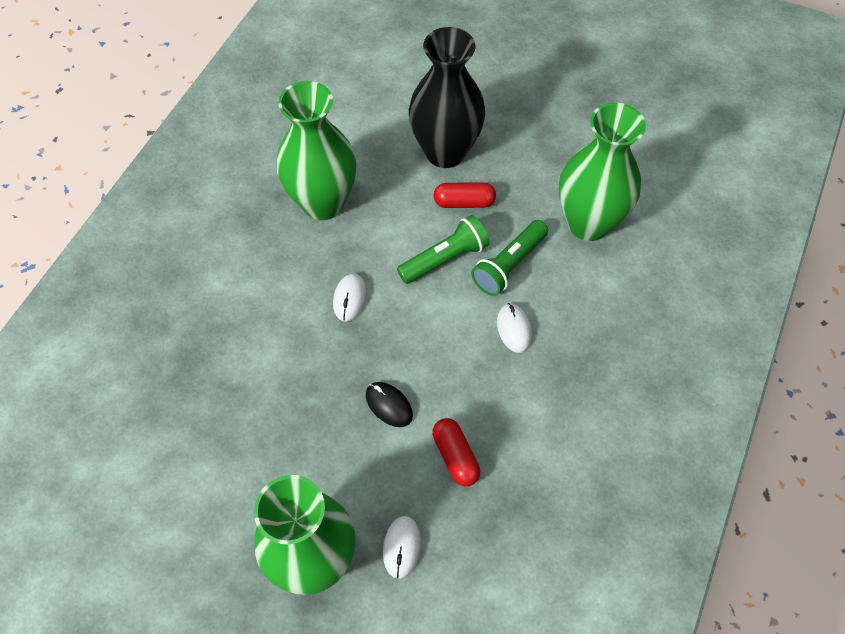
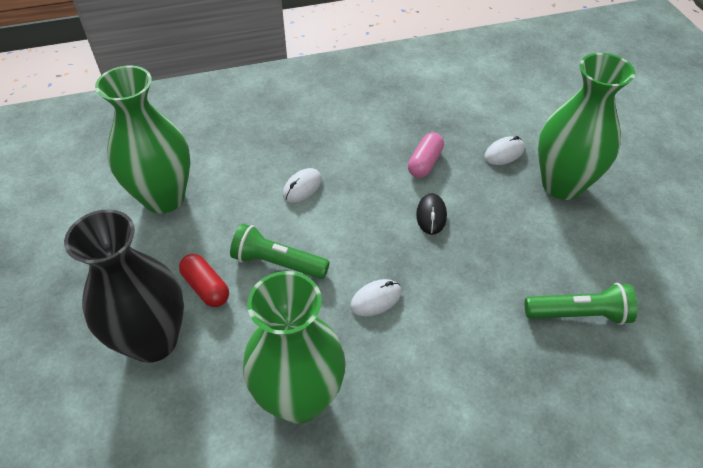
camera: 130 degrees left, 10 degrees down
(455, 456) = (425, 163): red capsule -> pink capsule
(509, 265) = (248, 221): green flashlight -> green flashlight (579, 314)

